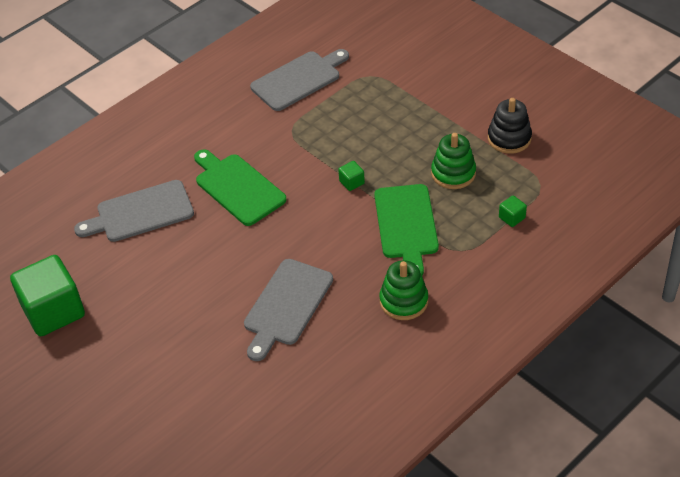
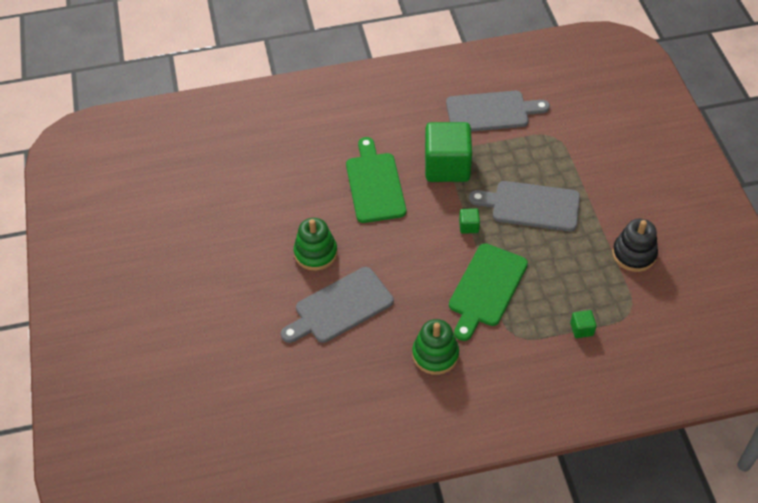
camera: 30 degrees right, 5 degrees up
(53, 311) = (169, 218): green cube -> green cube (447, 166)
(140, 213) = (286, 168): grey cutting board -> grey cutting board (531, 206)
(453, 173) = (560, 262): green stacking toy -> green stacking toy (315, 253)

